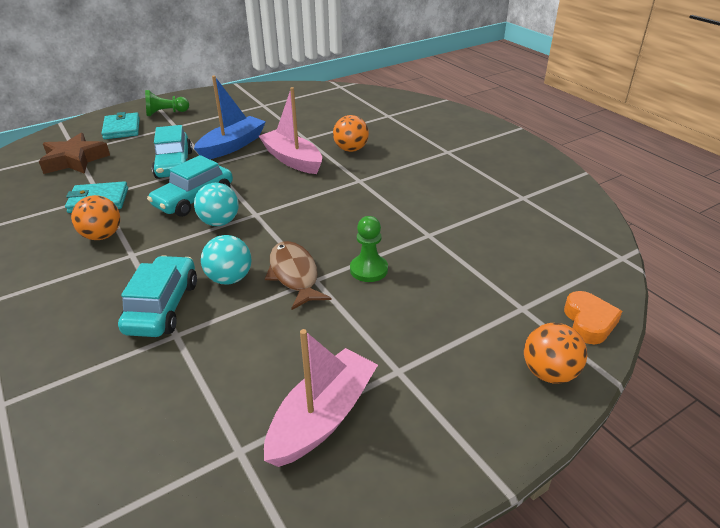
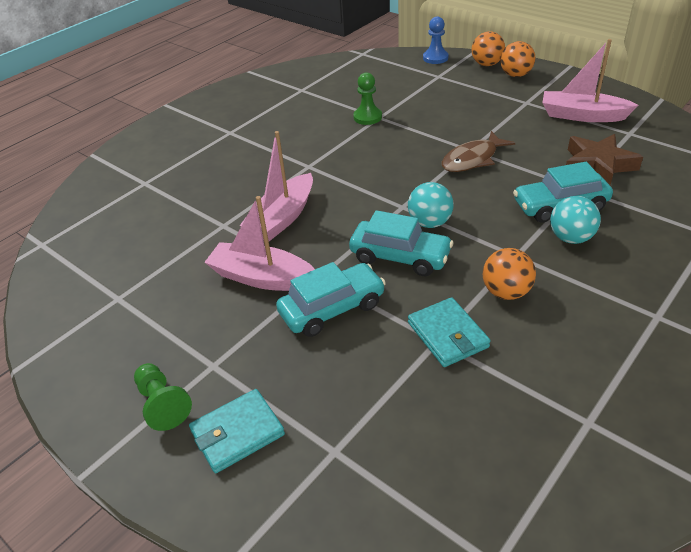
camera: 105 degrees left, 5 degrees up
(74, 160) = (364, 429): brown star -> brown star (598, 165)
(229, 278) = (501, 187): turquoise ball -> turquoise ball (571, 238)
(232, 146) = (262, 278): blue boat -> pink boat
(351, 149) = (243, 186): orange ball -> orange ball (515, 75)
(369, 270) = (441, 131): green pawn -> green pawn (367, 117)
(589, 322) = (435, 58): orange heart -> blue pawn

